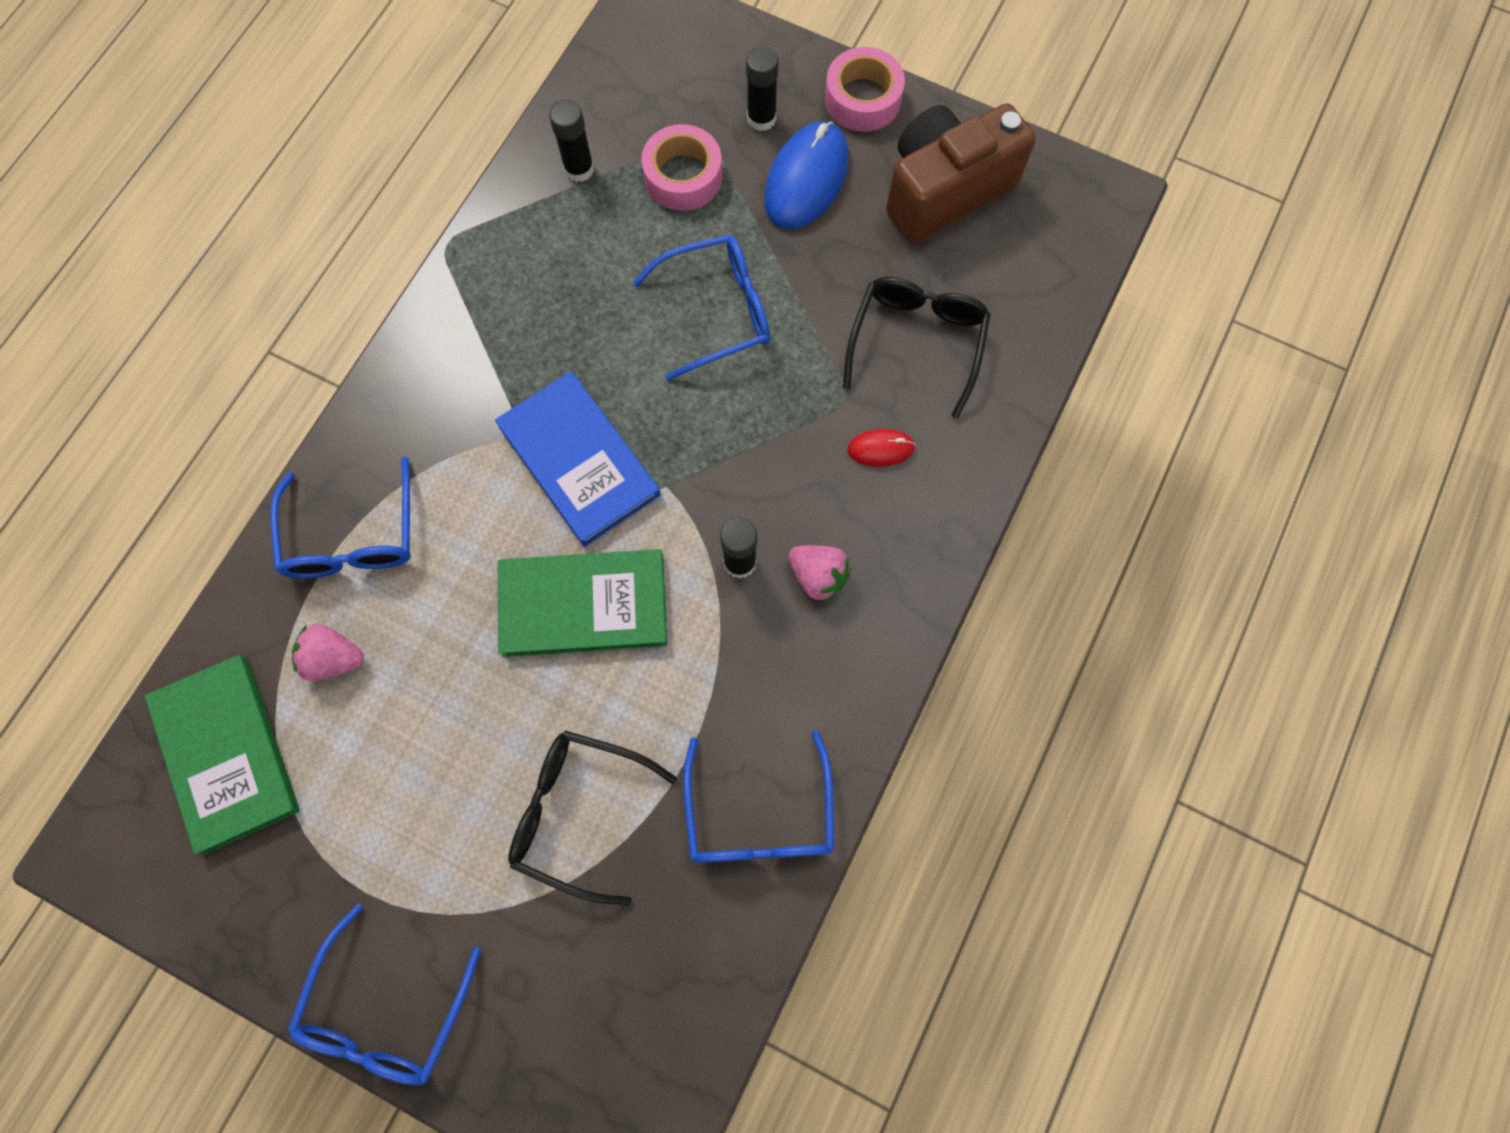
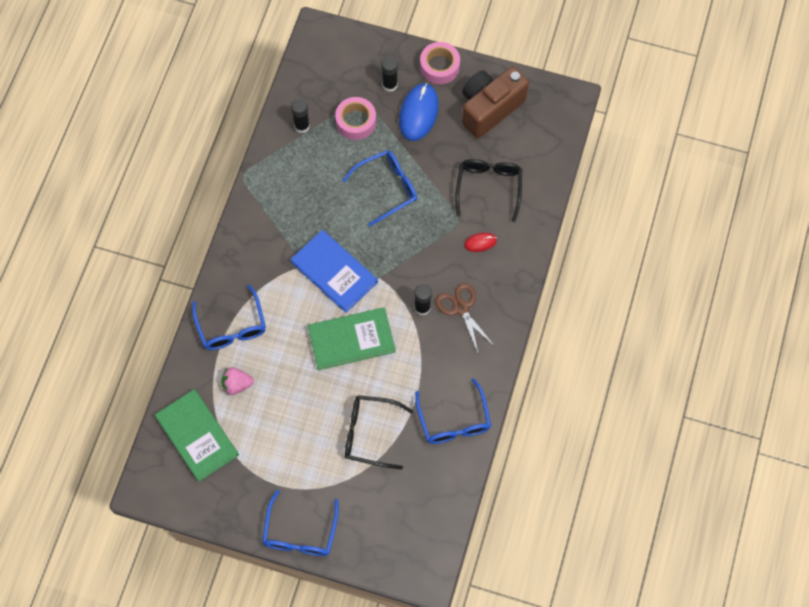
camera: 10 degrees left, 5 degrees down
(818, 576) = (461, 308): pink strawberry -> brown scissors

